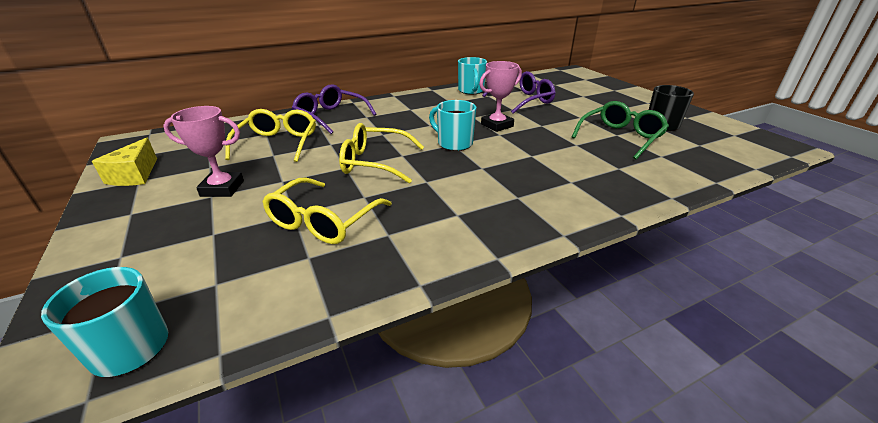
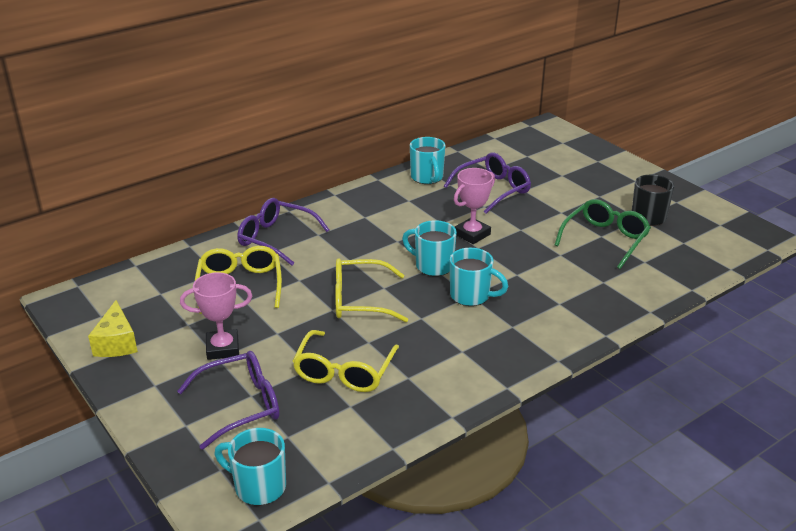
camera: 10 degrees left, 0 degrees up
(194, 242) = (241, 405): none -> purple glasses
(482, 168) = (471, 296): none -> turquoise mug

